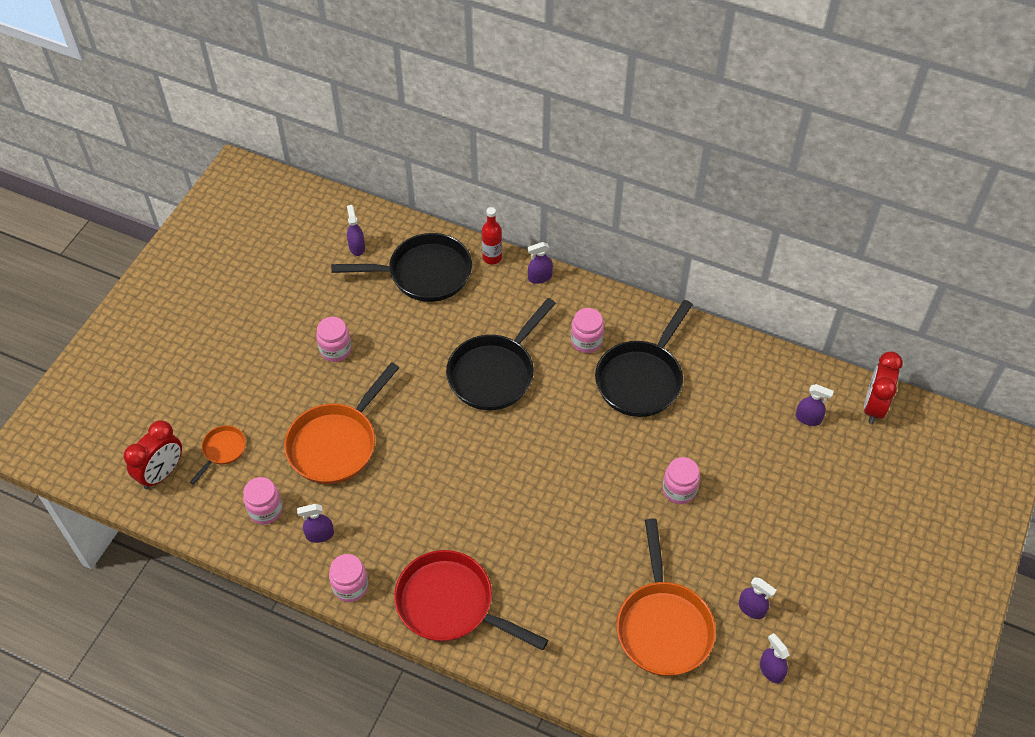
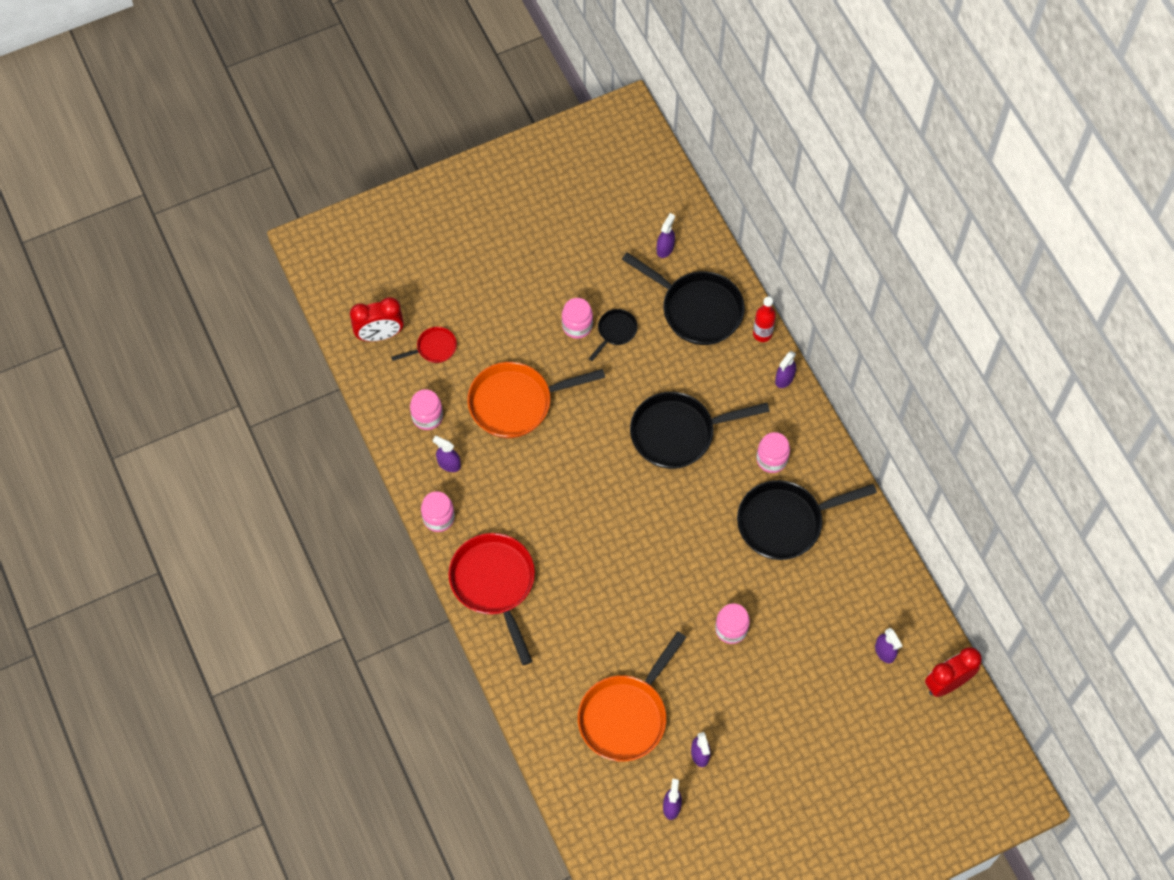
camera: 40 degrees right, 10 degrees up
(222, 450) = (434, 348): orange pan -> red pan
(372, 333) = (615, 331): none -> black pan
(539, 277) = (784, 379): purple spray bottle -> purple spray bottle turned 75 degrees counterclockwise

